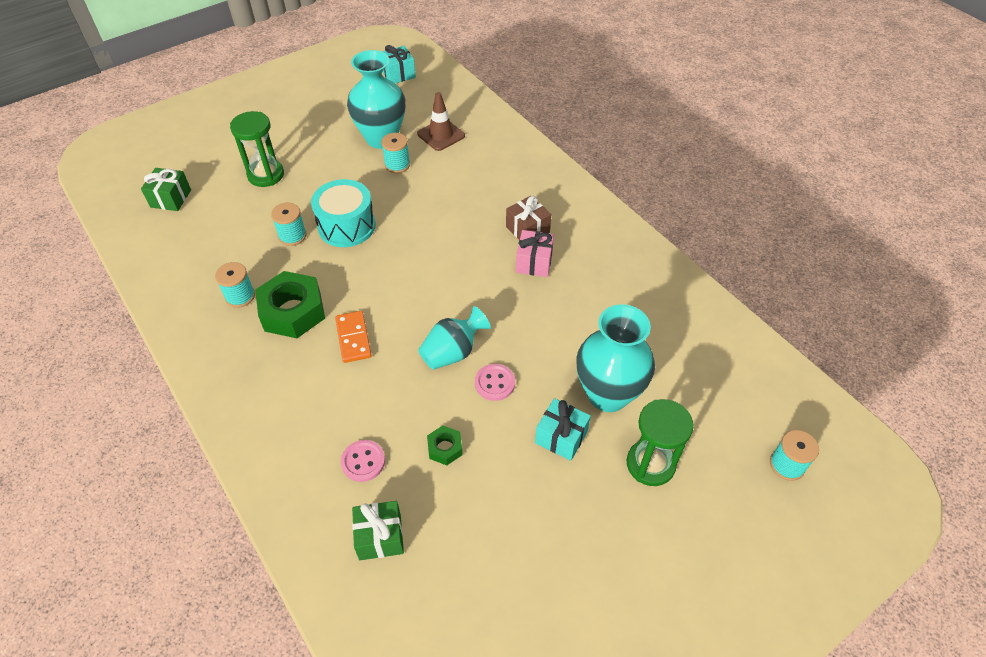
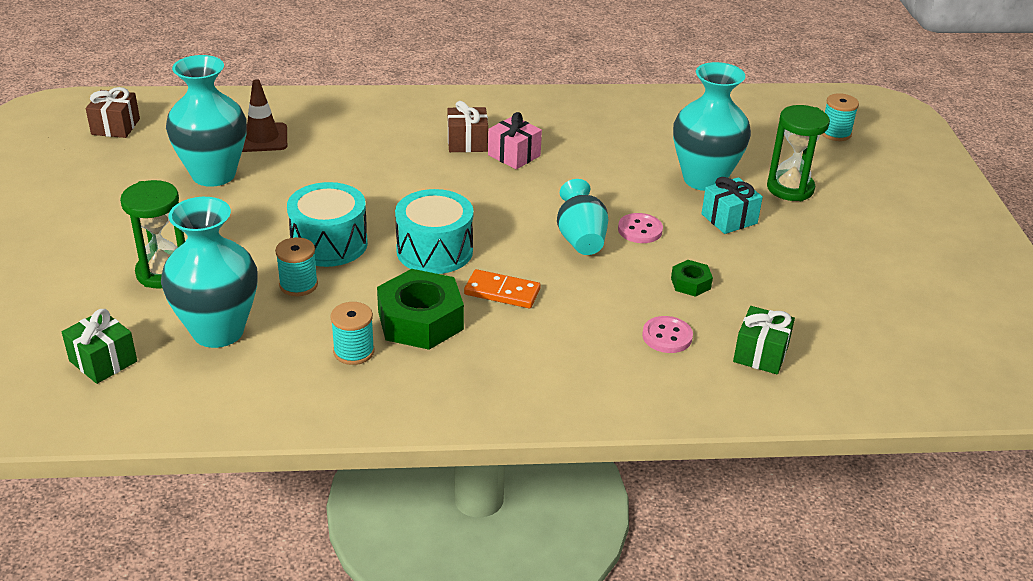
camera: 60 degrees left, 15 degrees down
(224, 227) = (218, 331): none -> turquoise vase
(377, 279) = (434, 251): none -> turquoise drum
(397, 165) = (273, 180): turquoise spool -> none
(398, 74) = (115, 127): turquoise gift -> brown gift

